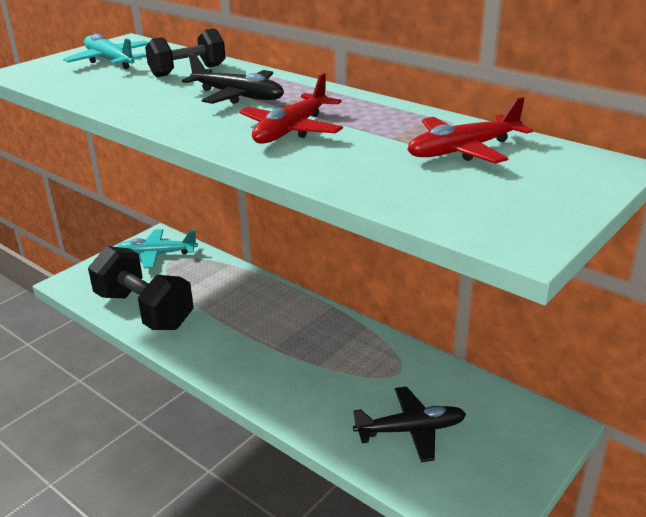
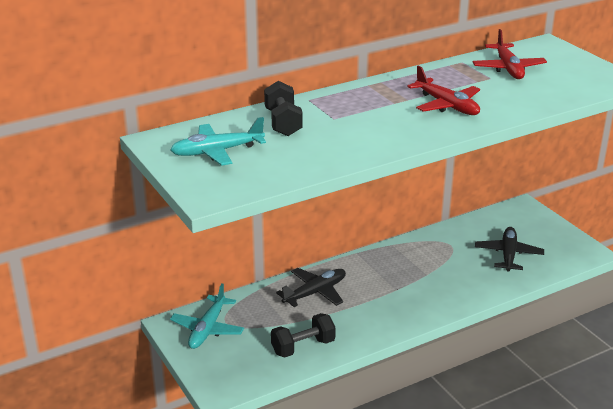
camera: 70 degrees left, 0 degrees up
(144, 310) = (303, 347): black dumbbell -> black dumbbell, size x0.59
(237, 96) = (364, 112): black plane -> black plane (315, 293)

